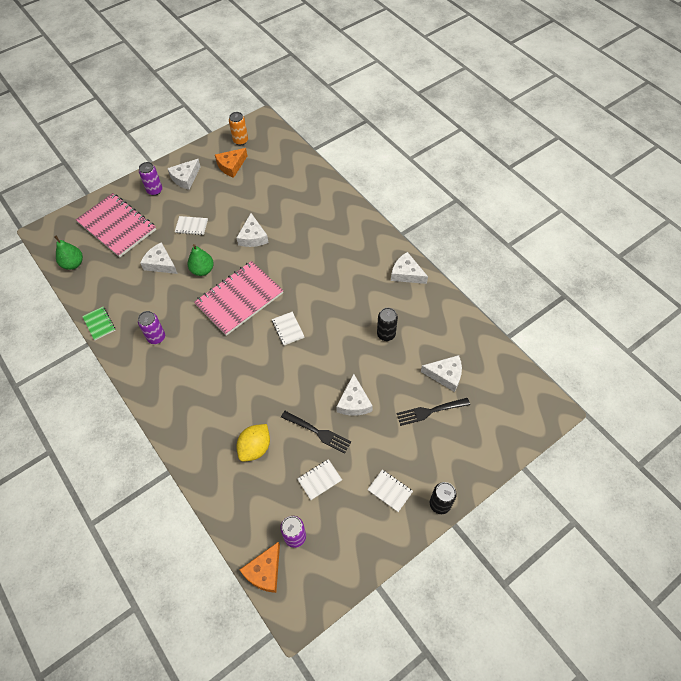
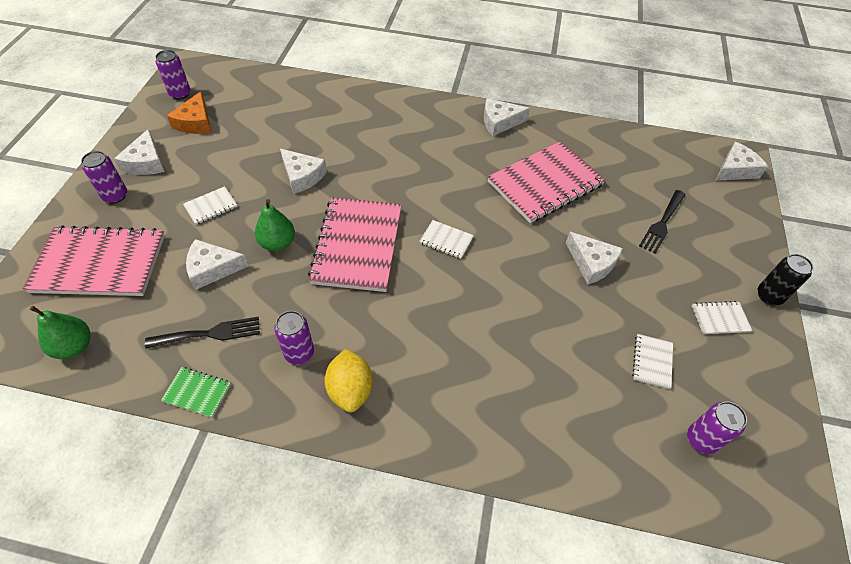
camera: 45 degrees left, 5 degrees down
(240, 141) = (180, 94): orange can -> purple can
(255, 448) = (554, 383): yellow lemon -> yellow lemon (350, 390)
(264, 571) = (720, 506): orange cheese -> none
(318, 432) = (595, 317): black fork -> black fork (209, 333)
(386, 334) = (545, 184): black can -> pink notebook
(445, 375) = (635, 184): white cheese -> white cheese (735, 169)

